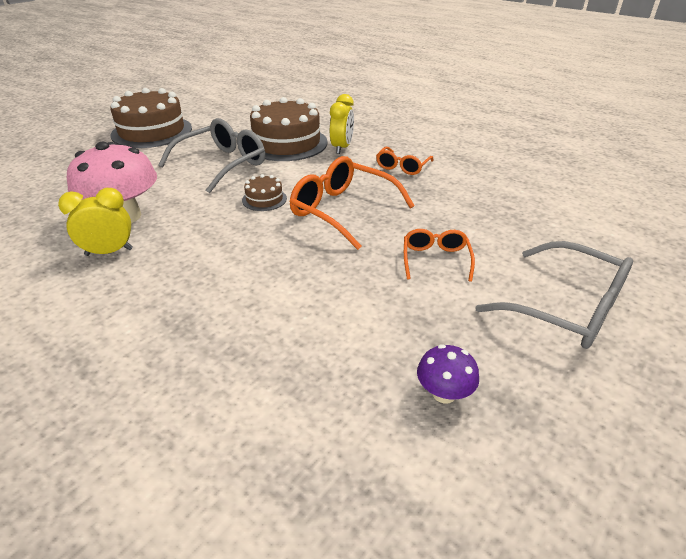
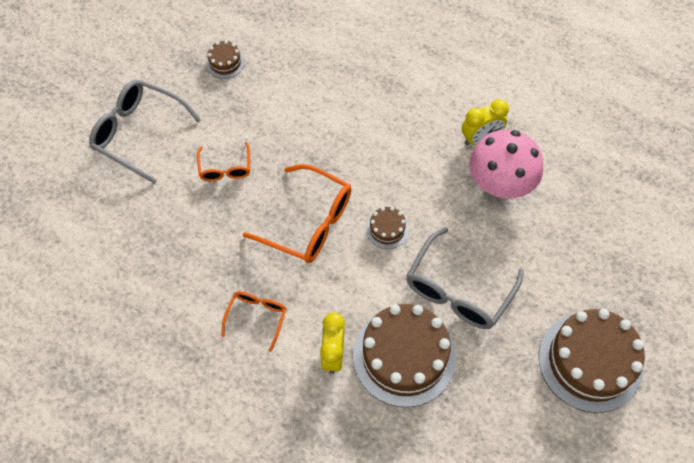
camera: 170 degrees right, 25 degrees up
(444, 393) = (225, 62): purple mushroom -> brown cake

